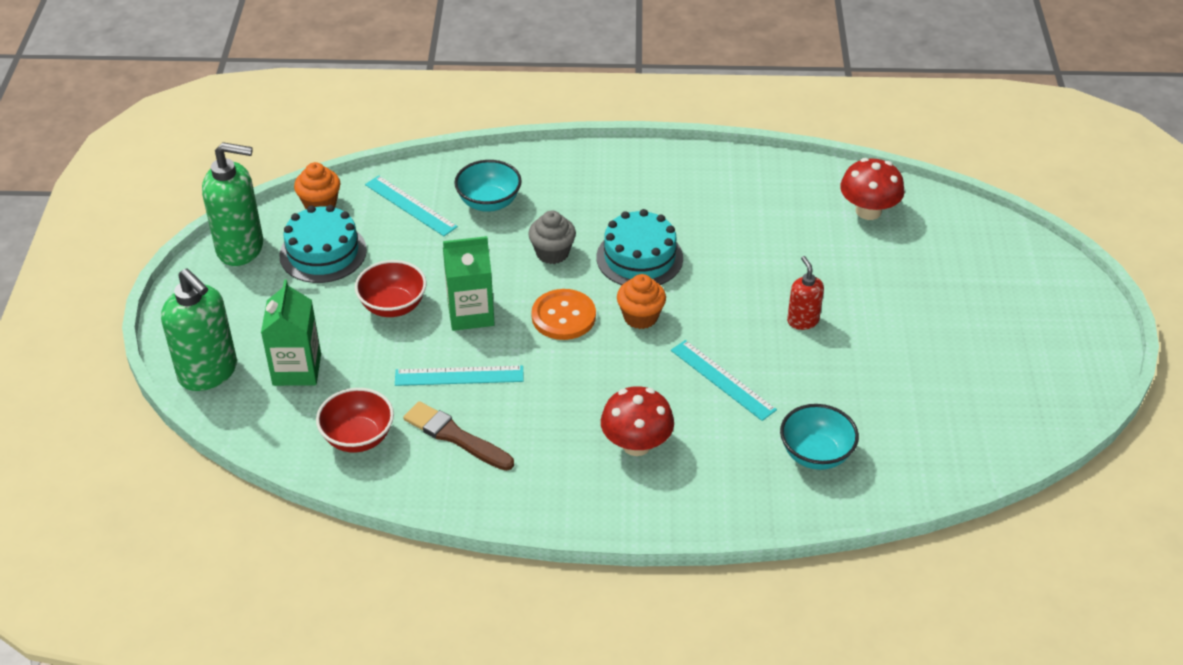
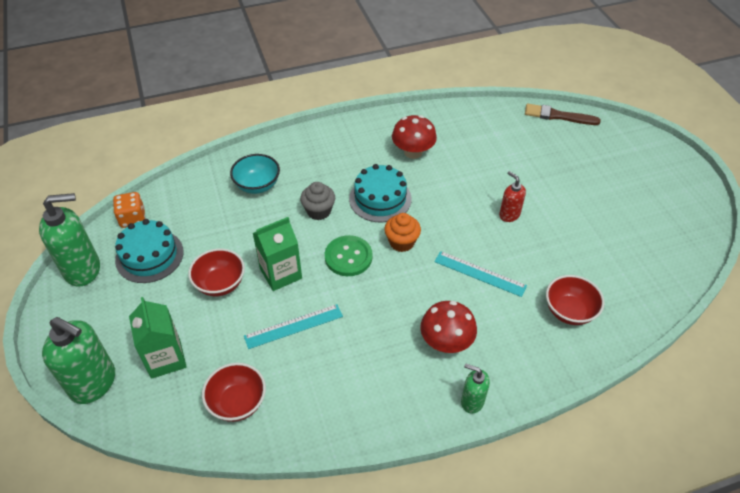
camera: 20 degrees left, 5 degrees up
(320, 204) = (133, 218): orange cupcake -> orange dice
(410, 205) = (201, 202): turquoise ruler -> none
(456, 437) = (313, 378): brown brush -> brown brush (558, 116)
(563, 316) = (348, 257): orange button -> green button
(633, 515) = (472, 401): none -> green soap dispenser
(816, 454) = (569, 311): turquoise bowl -> red bowl
(868, 211) = (509, 128): red mushroom -> red mushroom (413, 152)

